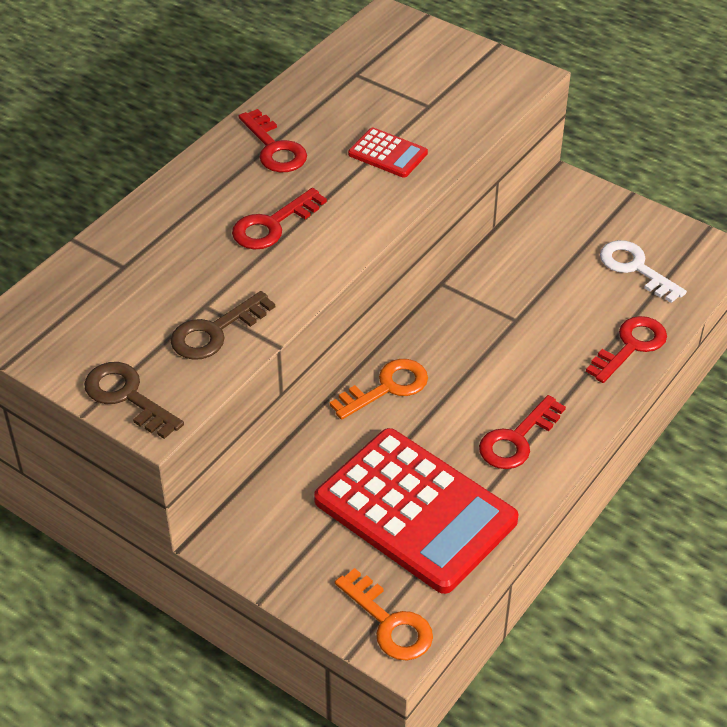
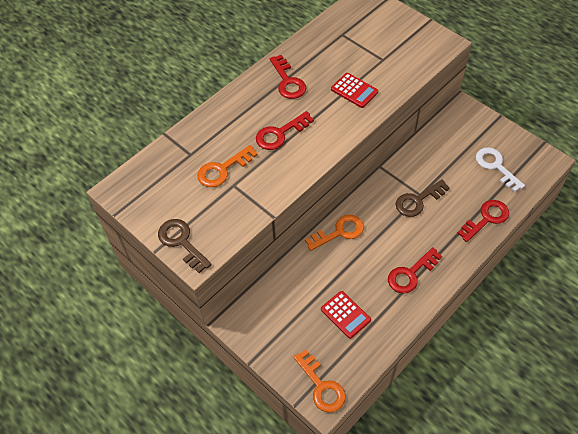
camera: 10 degrees right, 10 degrees up
(182, 284) = (223, 169): none -> orange key
(215, 332) = (237, 203): brown key -> brown key (418, 201)
(415, 511) = (345, 314): red calculator -> red calculator, size x0.43

